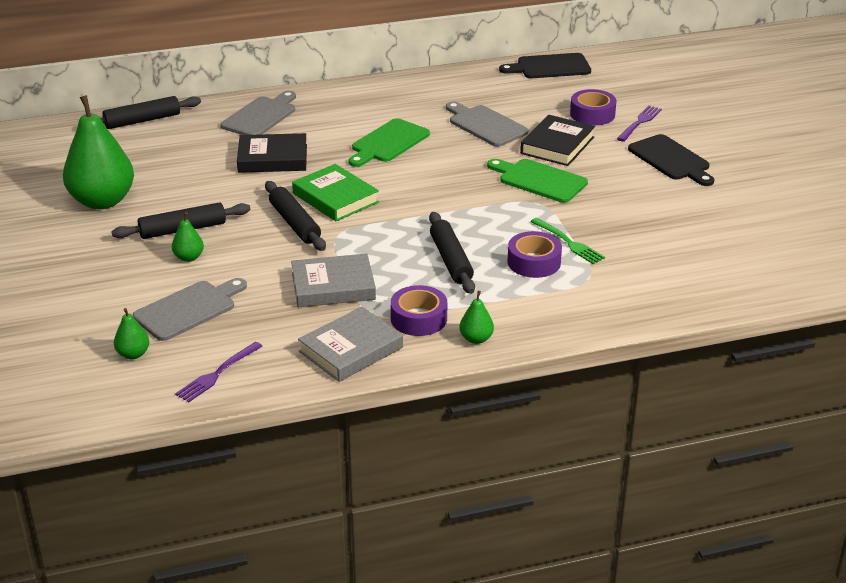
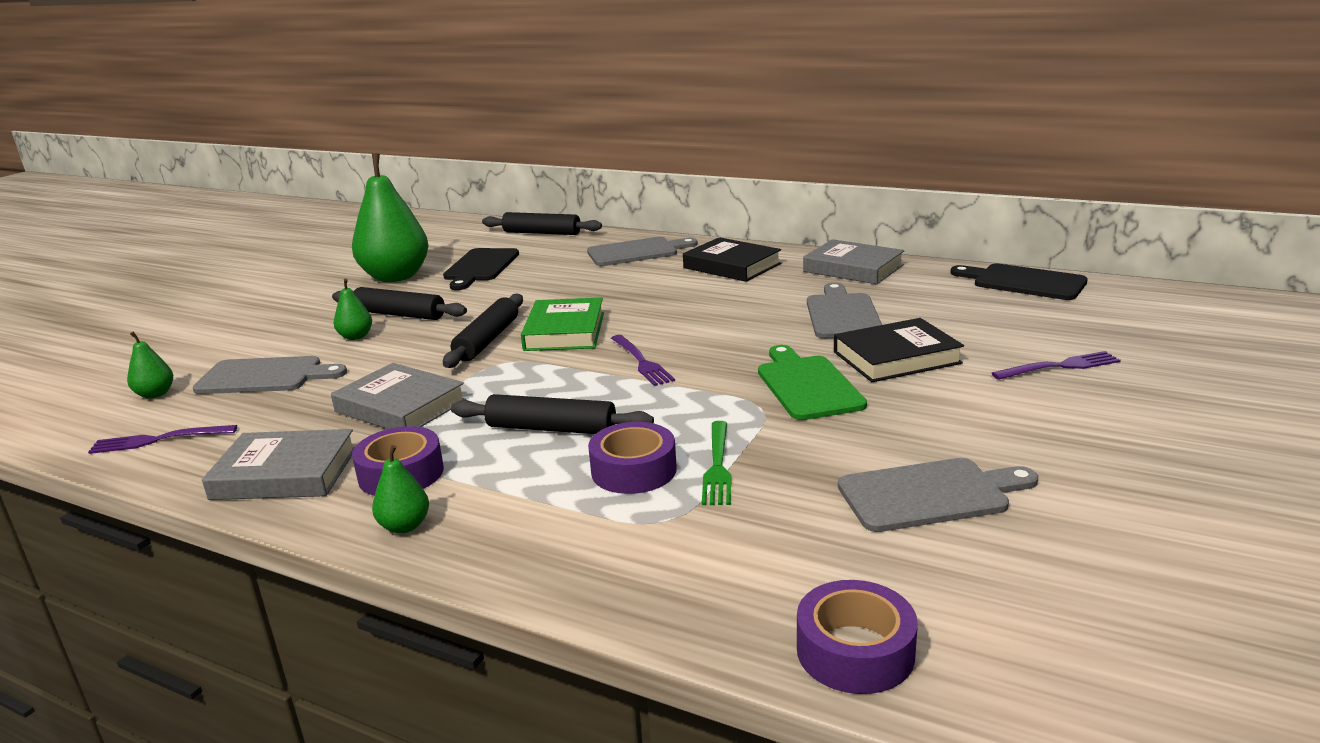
camera: 45 degrees right, 10 degrees down
(272, 158) = (579, 284): black book -> black book (732, 266)
(388, 143) = (707, 301): green cutting board -> none
(425, 200) = (641, 362): none -> purple fork
(437, 85) = (853, 268): none -> grey book
(451, 260) = (551, 428): black rolling pin -> black rolling pin turned 75 degrees clockwise
(592, 114) = (1002, 340): purple tape -> purple tape (855, 651)
(671, 160) = (1040, 422): black cutting board -> black cutting board (480, 267)
(676, 216) = (929, 495): none -> grey cutting board

